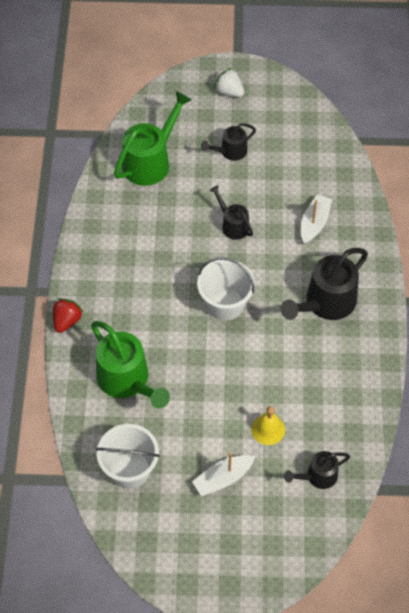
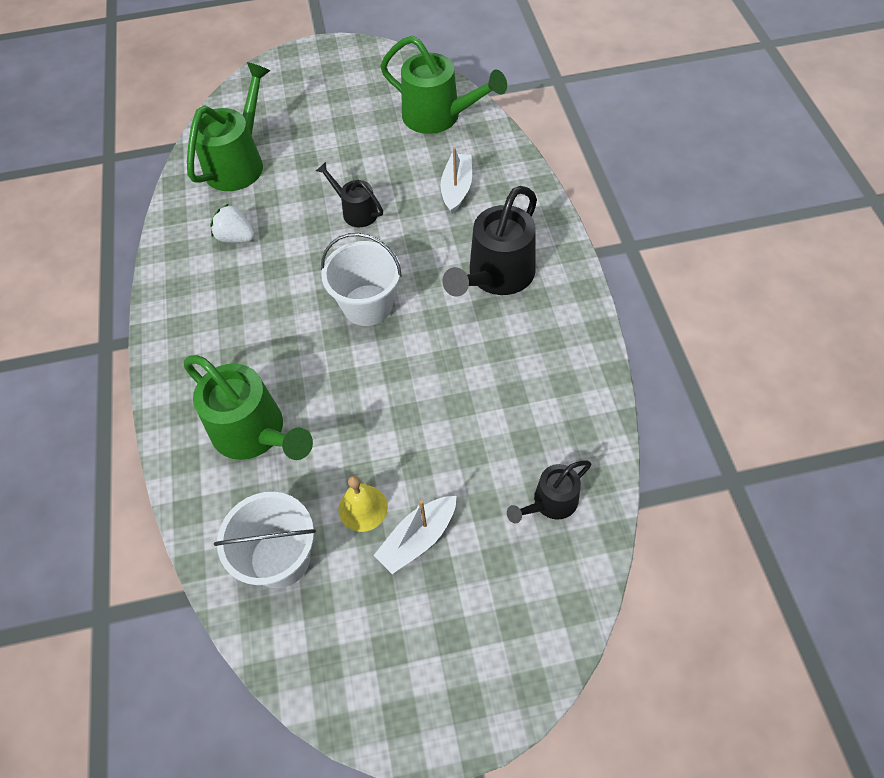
camera: 10 degrees left, 0 degrees up
(67, 321) = (158, 373): red strawberry -> none
(229, 92) = (319, 73): white strawberry -> white strawberry (236, 237)
(230, 152) = (334, 133): black watering can -> none
(268, 429) = (464, 453): yellow bell -> yellow bell (363, 508)
(316, 155) = (439, 117): none -> green watering can

